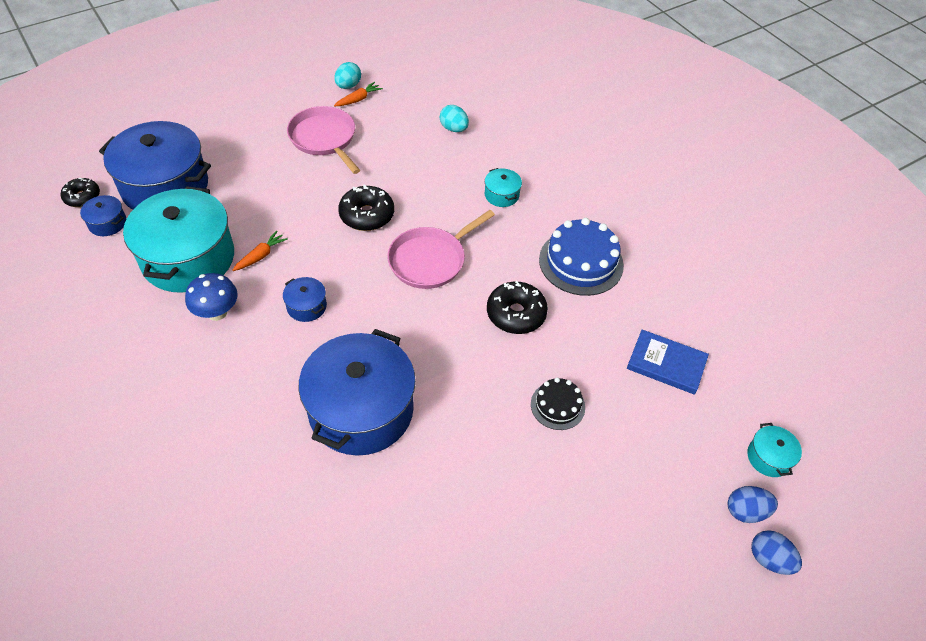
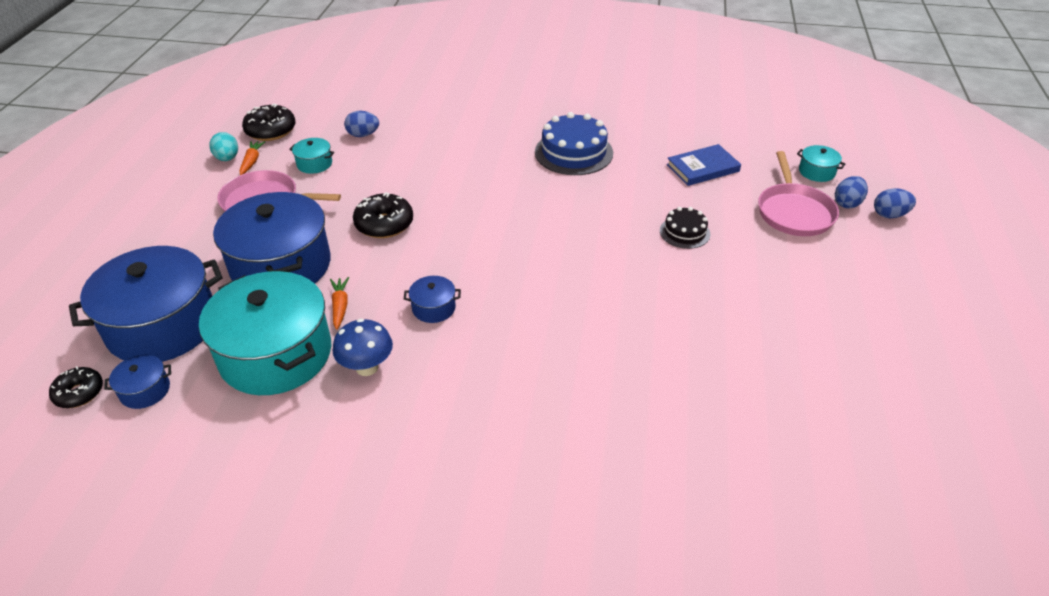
camera: 45 degrees left, 10 degrees down
(361, 410) = (577, 332): blue pot -> blue pot (281, 266)
(430, 260) = (477, 217): pink pan -> pink pan (794, 212)
(454, 129) = (363, 135): turquoise egg -> blue egg
(501, 195) = (463, 150): turquoise pot -> turquoise pot (314, 164)
(516, 314) = (582, 206): black donut -> black donut (271, 131)

